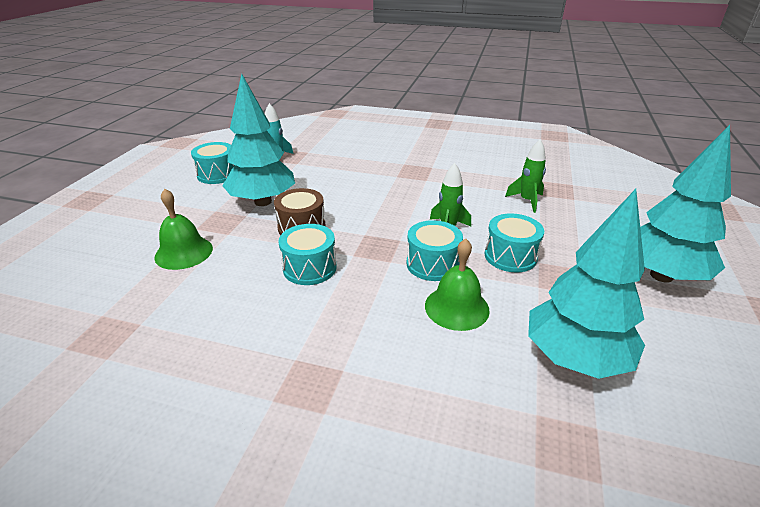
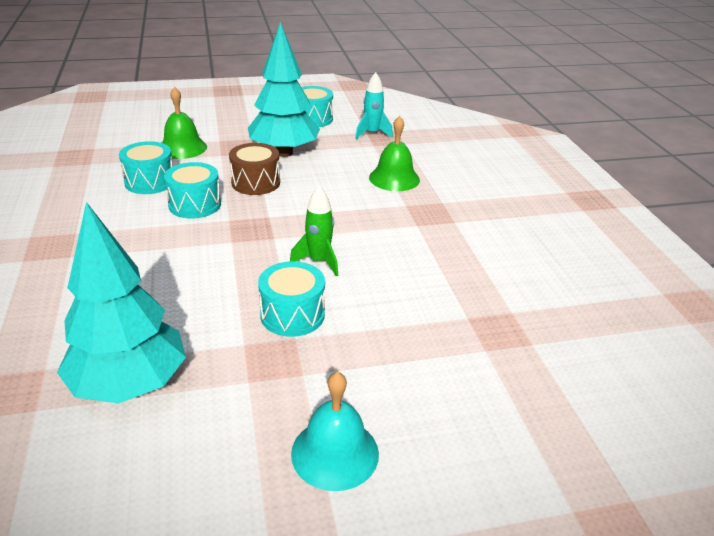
camera: 60 degrees right, 0 degrees up
(432, 264) = (242, 266): turquoise drum -> turquoise drum (150, 182)
(456, 307) = (177, 295): green bell -> green bell (394, 178)
(527, 201) = (437, 308): green rocket -> none
(661, 275) = (335, 453): turquoise tree -> turquoise bell

